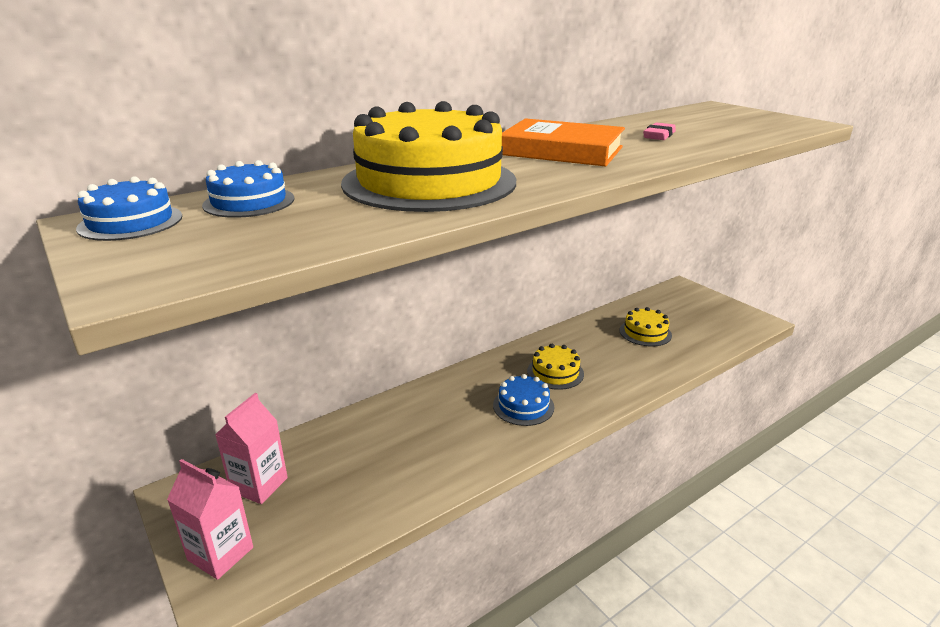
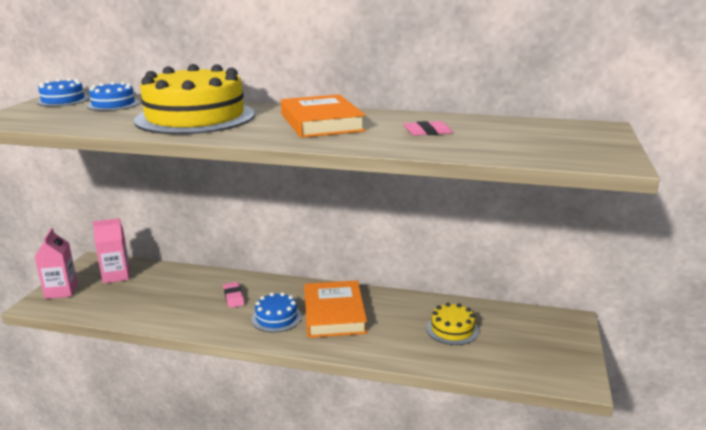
camera: 50 degrees right, 5 degrees down
(446, 415) = (233, 297): none -> pink eraser
(555, 372) = (334, 313): yellow cake -> orange book

